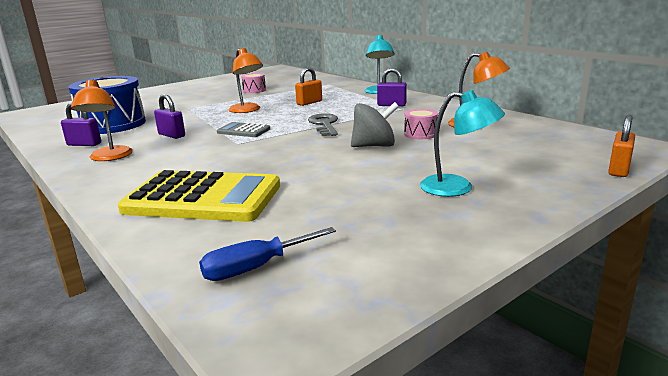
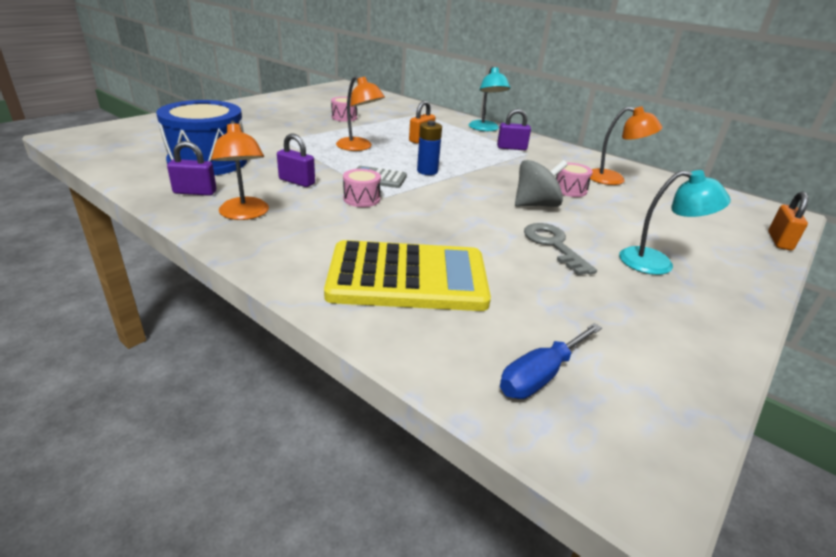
camera: 15 degrees left, 10 degrees up
(215, 145) = (361, 199): none -> pink drum
(293, 125) = (427, 171): none -> blue battery
(324, 124) = (461, 172): grey key -> grey key (554, 245)

